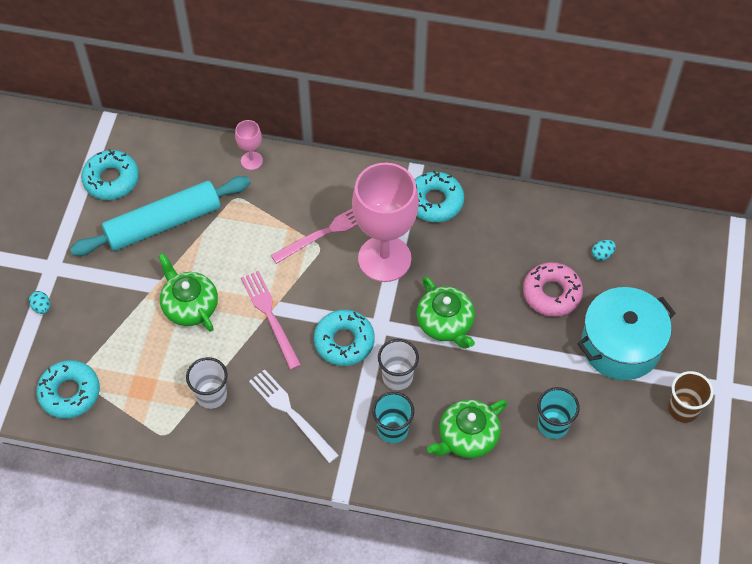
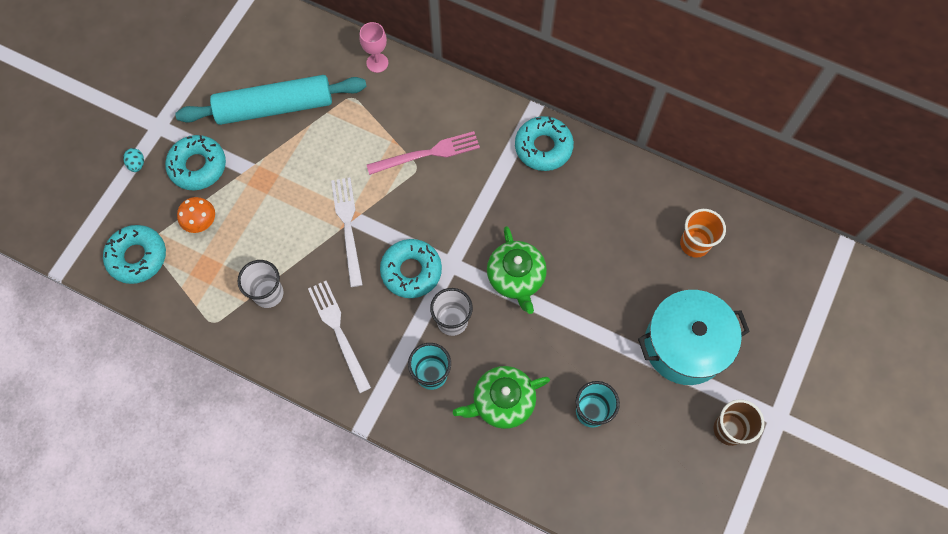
camera: 15 degrees right, 10 degrees up
(111, 179) = (239, 51): turquoise donut -> turquoise donut (198, 166)
(124, 346) = (201, 222): none -> orange mushroom
(189, 305) = (275, 197): green teapot -> none
(270, 316) = (348, 227): pink fork -> white fork
(384, 259) = (476, 195): pink goblet -> none
(551, 293) = (631, 272): pink donut -> none
(602, 254) = (694, 244): turquoise egg -> orange cup

